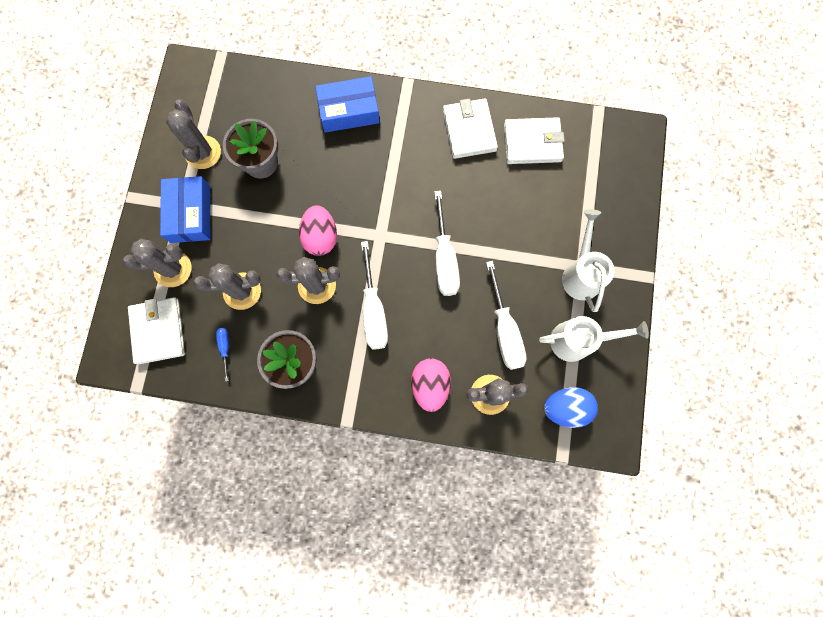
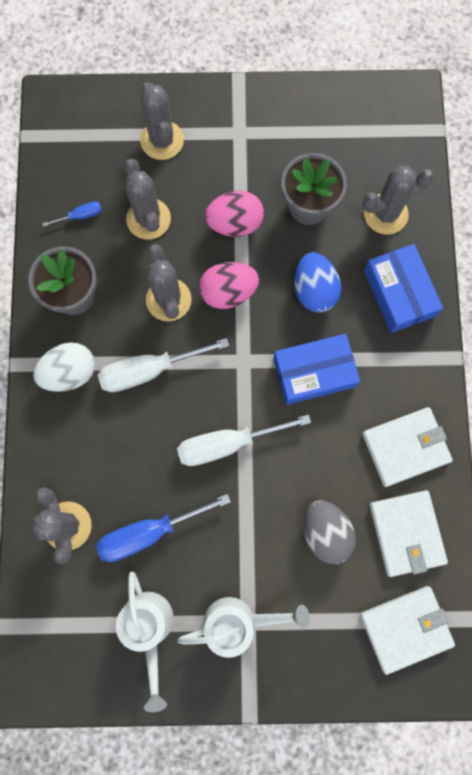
camera: 80 degrees right, 0 degrees up
(158, 331) = (89, 142): white wallet -> white wallet (405, 628)
(190, 214) = (230, 143): blue box -> blue box (314, 372)
(203, 152) = (308, 139): grey cactus -> grey cactus (385, 214)
(363, 375) = (70, 372): none -> white egg
(430, 385) = (69, 452): pink egg -> pink egg (235, 223)
(504, 329) = (150, 532): white screwdriver -> blue screwdriver
(523, 199) = (325, 532): none -> grey egg
(565, 407) = (63, 622): blue egg -> blue egg (314, 290)

